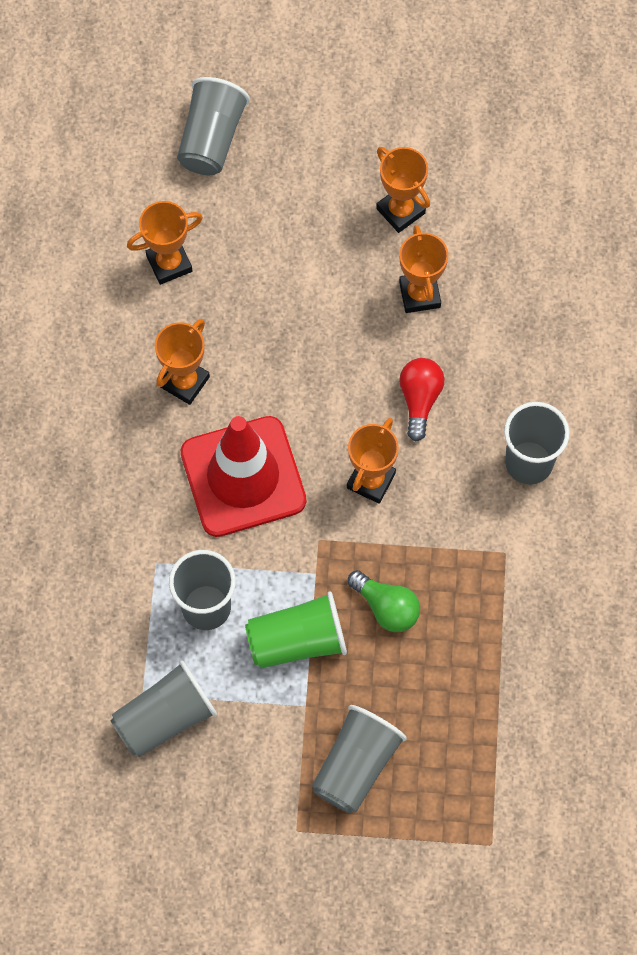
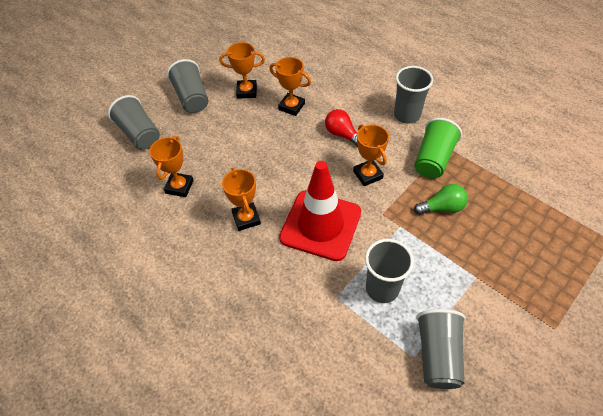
camera: 50 degrees left, 15 degrees down
(297, 641) = (434, 257): green cup -> green cup (433, 159)
(356, 765) = (528, 274): grey cup -> grey cup (192, 98)

